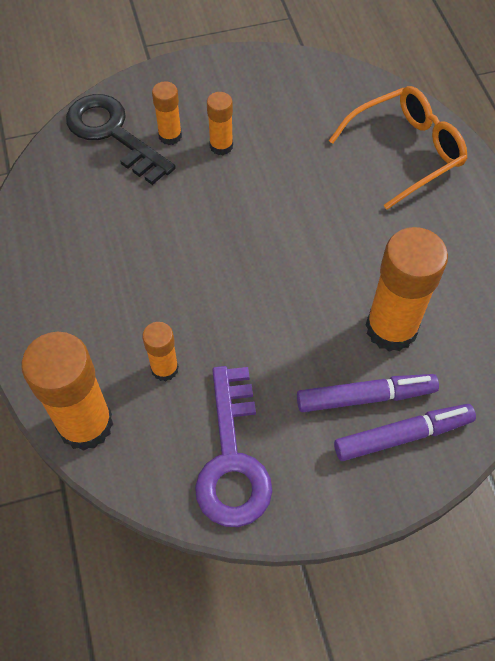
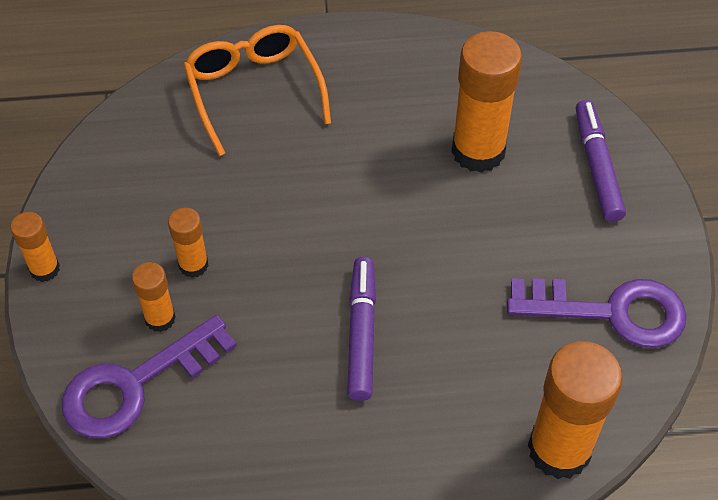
camera: 80 degrees left, 5 degrees down
(113, 134) = (135, 385): black key -> purple key
(164, 368) = (498, 362): orange glue stick -> orange glue stick (45, 269)
(365, 397) = (552, 187): purple marker -> purple marker (361, 333)

